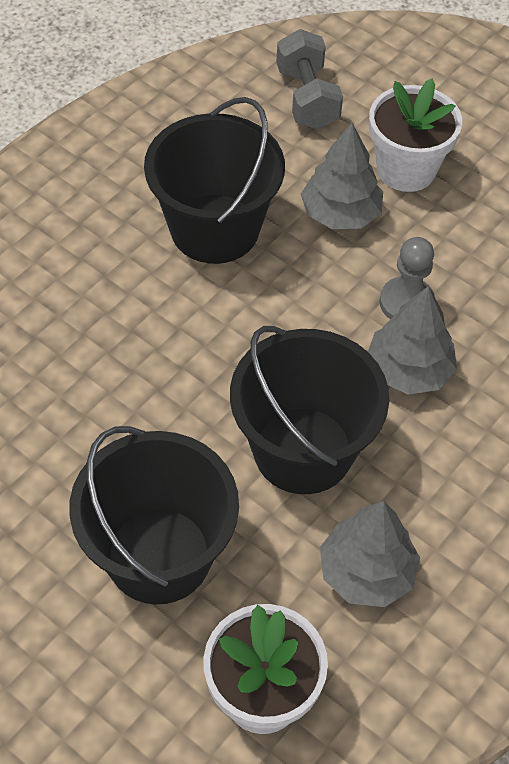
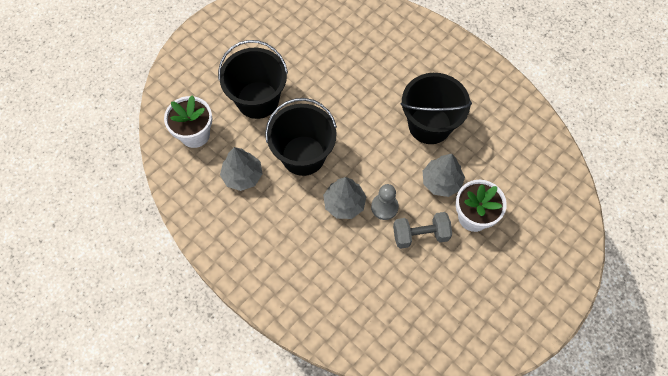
camera: 95 degrees right, 10 degrees up
(307, 98) = (523, 172): grey dumbbell -> grey dumbbell (420, 235)

